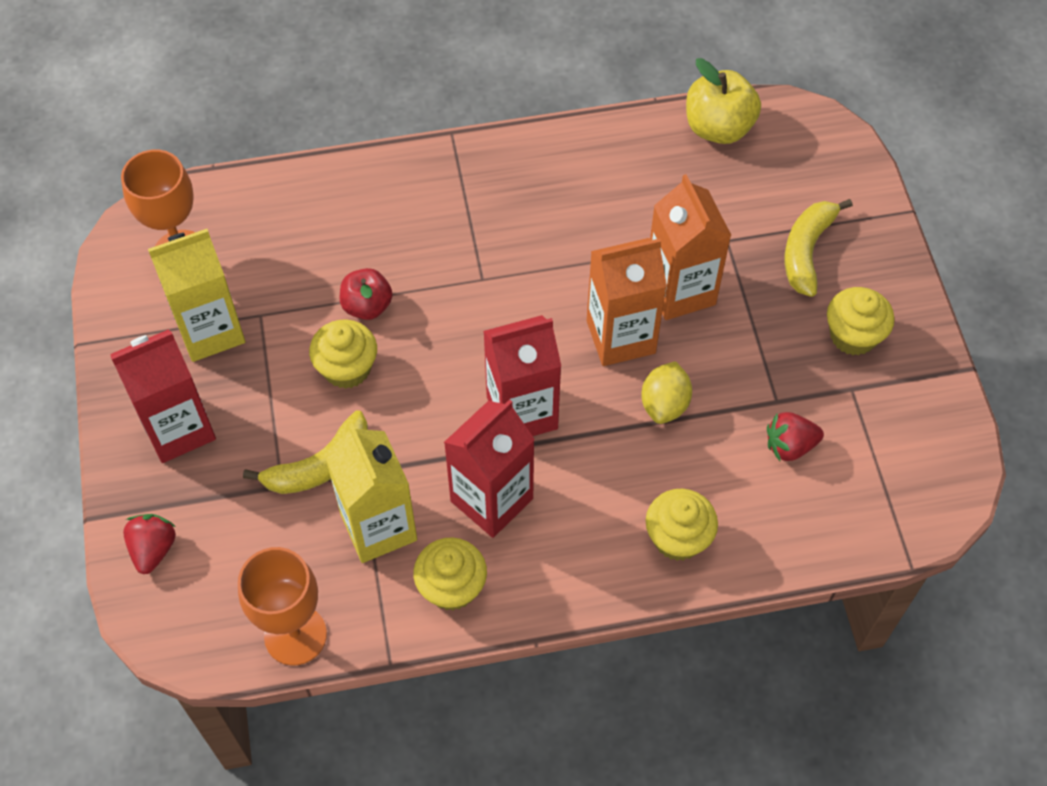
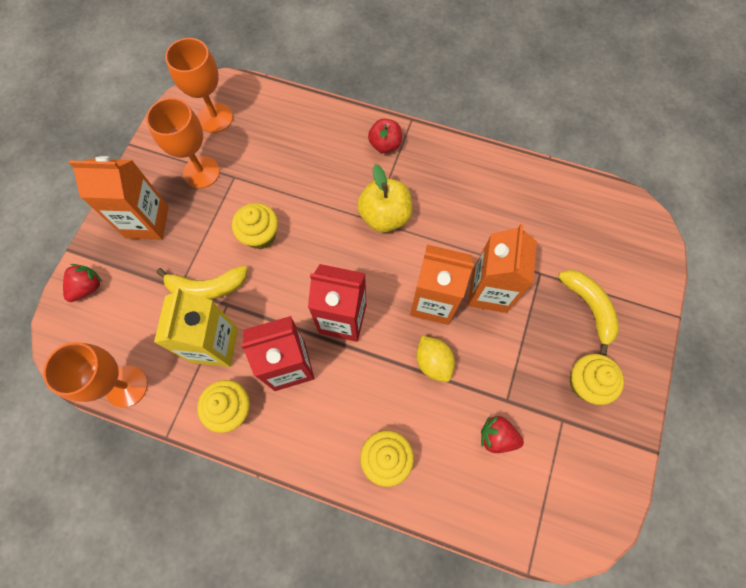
camera: 30 degrees right, 10 degrees up
(178, 429) = (147, 222): red carton -> orange carton
(210, 330) = (201, 172): yellow carton -> orange goblet
(367, 306) = (296, 202): red apple -> red apple (385, 144)
(664, 404) = (433, 362): yellow lemon -> yellow lemon turned 75 degrees counterclockwise
(718, 128) = (579, 195): yellow apple -> yellow apple (385, 216)
(807, 251) = (589, 308): yellow banana -> yellow banana turned 105 degrees clockwise

